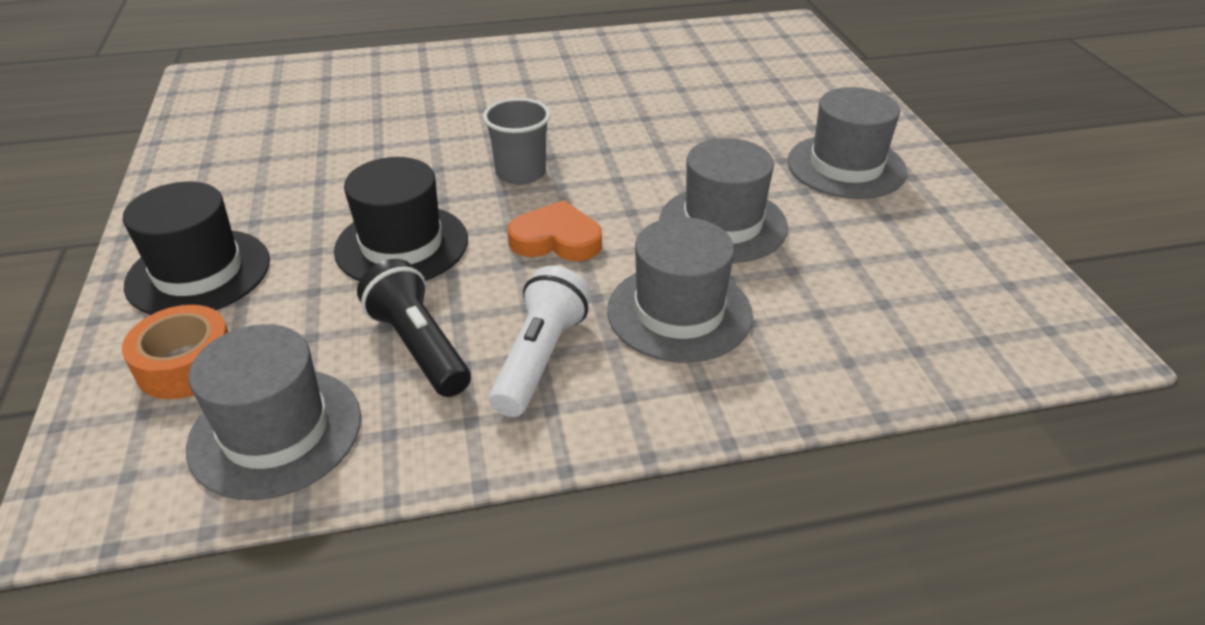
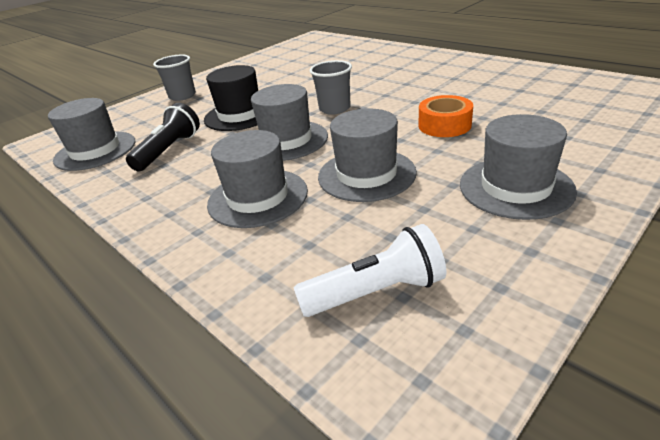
camera: 60 degrees right, 5 degrees down
(186, 364) = (126, 120): orange tape -> orange tape (444, 125)
(199, 273) = (182, 96): black hat -> grey cup
(539, 358) = (183, 178): white flashlight -> white flashlight (376, 292)
(556, 239) = (286, 140): orange heart -> grey hat

